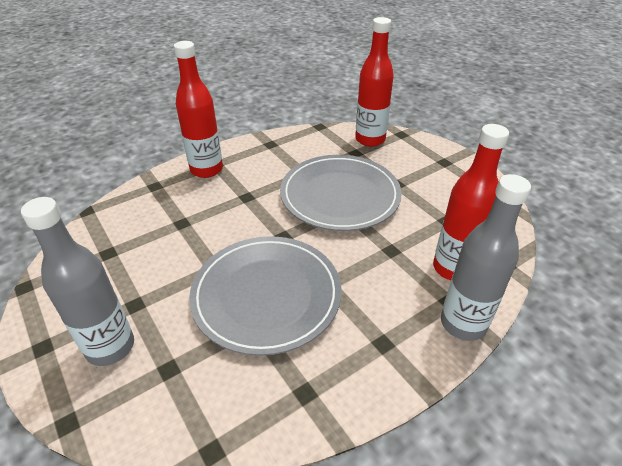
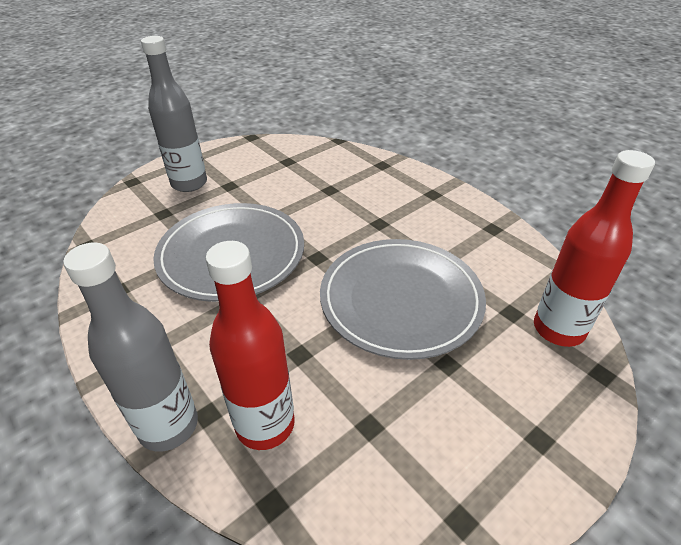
camera: 85 degrees right, 0 degrees up
(206, 170) = (419, 189): red bottle -> none

